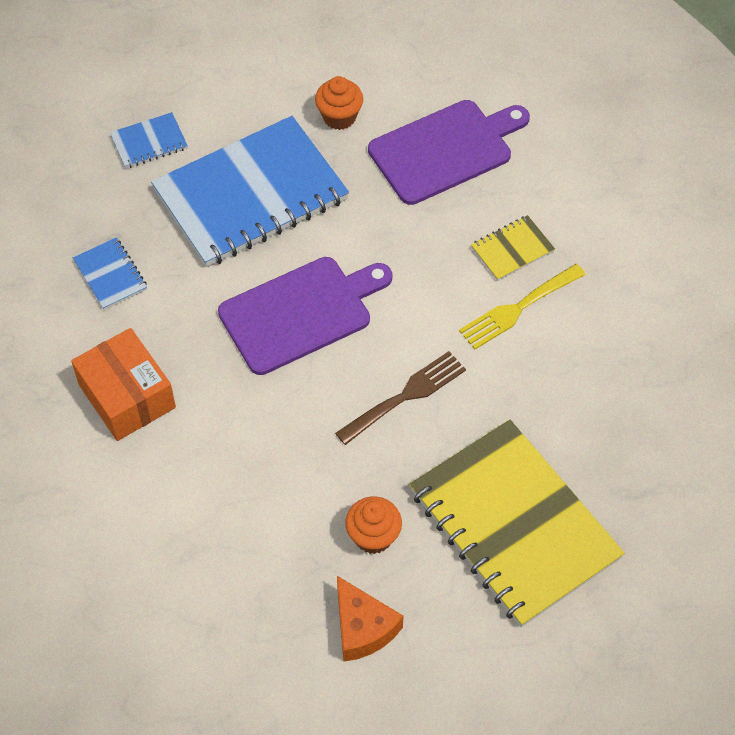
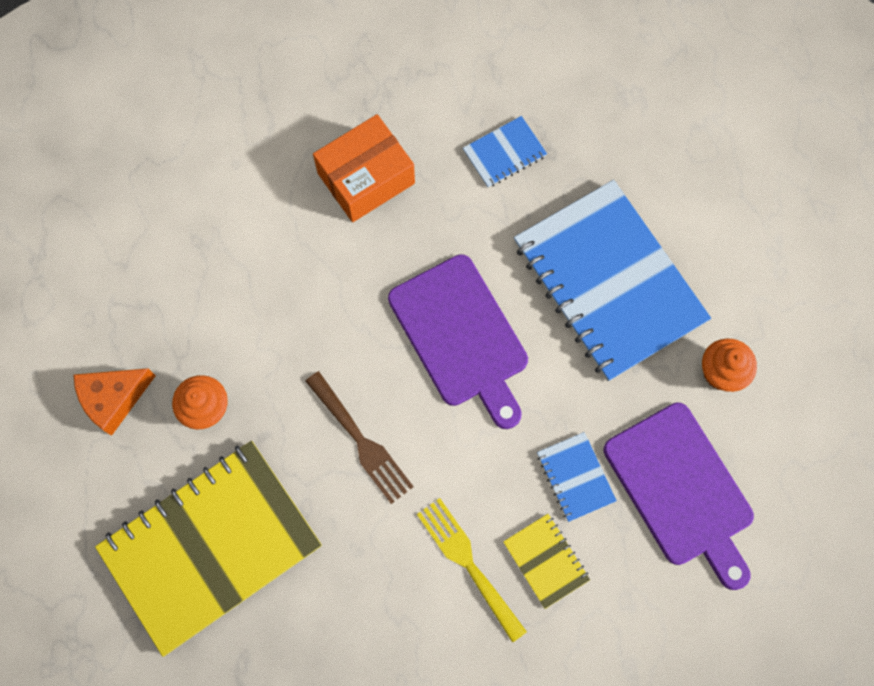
camera: 90 degrees right, 15 degrees up
(149, 142) = (673, 178): blue notebook -> blue notebook (575, 477)

